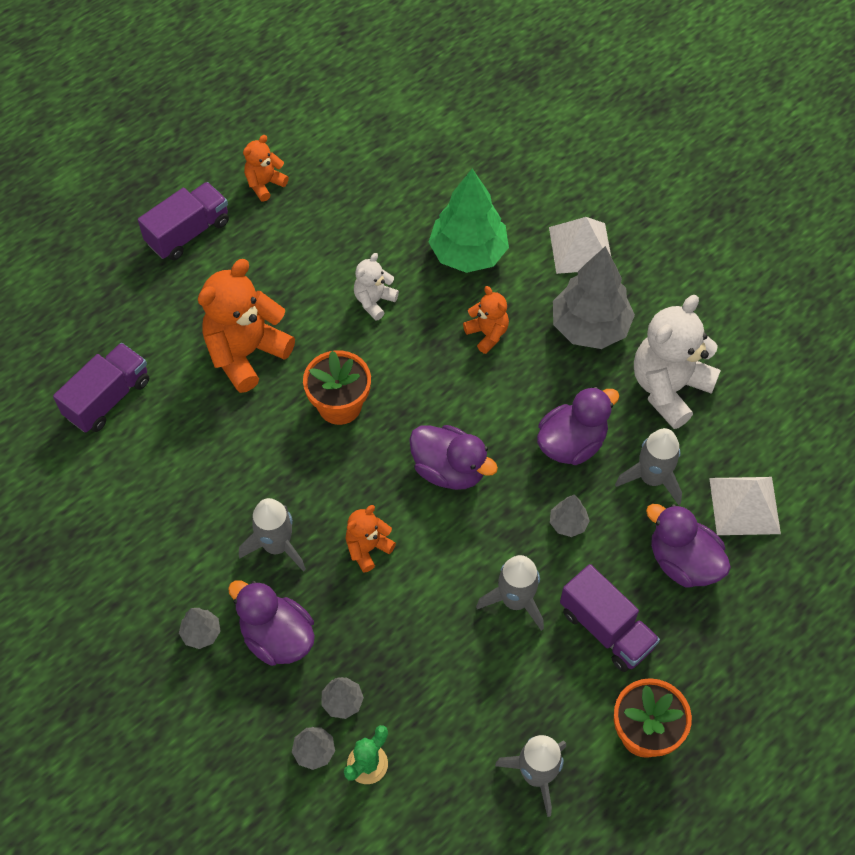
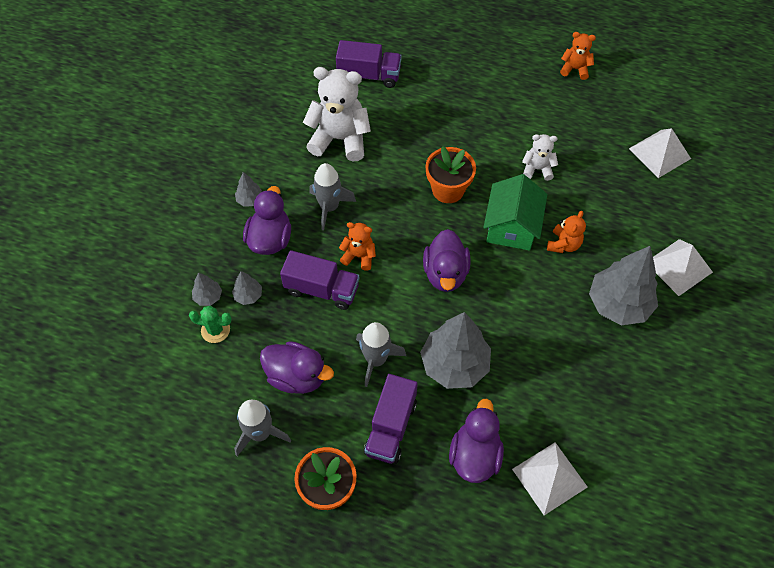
camera: 60 degrees right, 0 degrees up
(188, 233) = (508, 52): purple truck -> purple truck (322, 289)
(246, 353) = (448, 123): orange teddy bear -> none
(432, 370) = (511, 227): none -> green house
(434, 177) = (659, 153): none -> white pyramid
(468, 253) = (616, 202): green tree -> none
(568, 523) = (454, 364): grey tree -> grey tree, size x2.22
(571, 443) = (517, 337): purple duck -> purple duck (297, 376)
(652, 478) = (526, 402): grey rocket -> none
(669, 388) = (608, 379): white teddy bear -> white teddy bear (340, 139)

